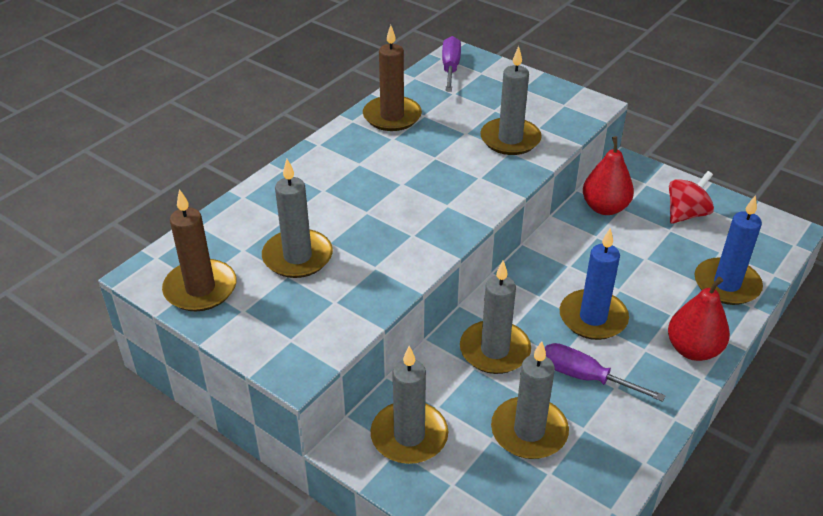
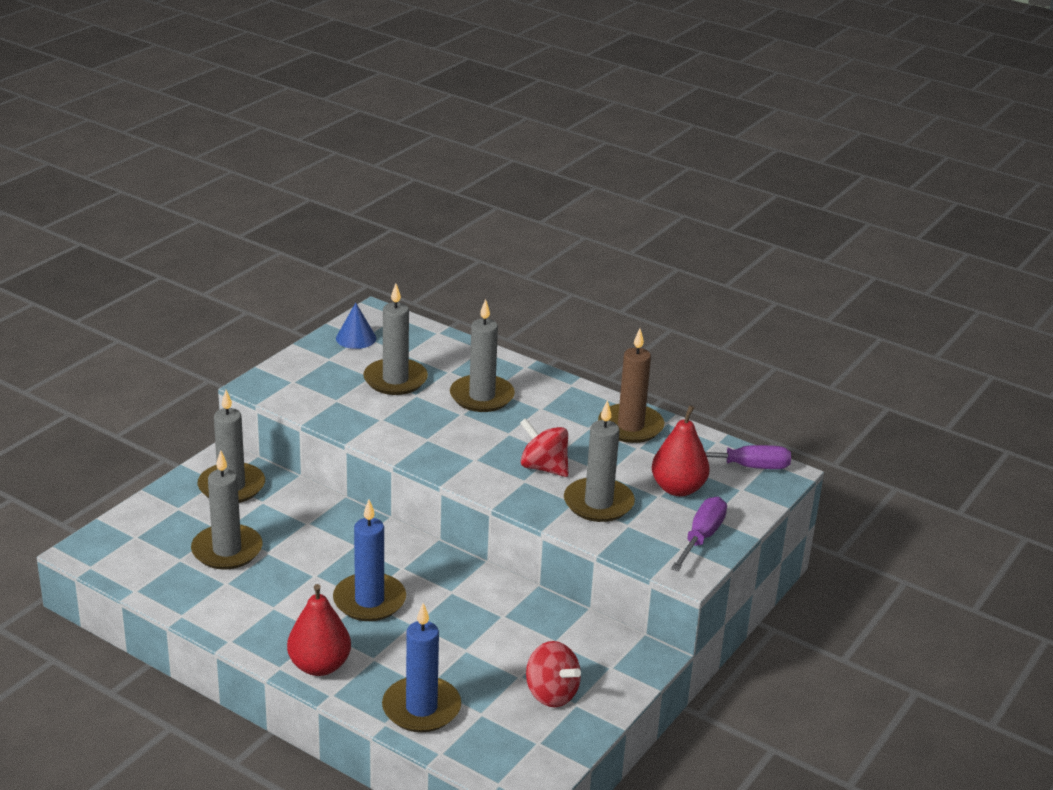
camera: 85 degrees right, 10 degrees down
(200, 289) = (356, 338): brown candle -> blue cone
(459, 165) = (543, 468): none -> red spinning top
(495, 350) = (327, 535): grey candle -> grey candle (482, 396)
(585, 377) = (287, 589): purple screwdriver -> purple screwdriver (701, 538)
(605, 208) = (556, 627): red pear -> red pear (678, 489)

